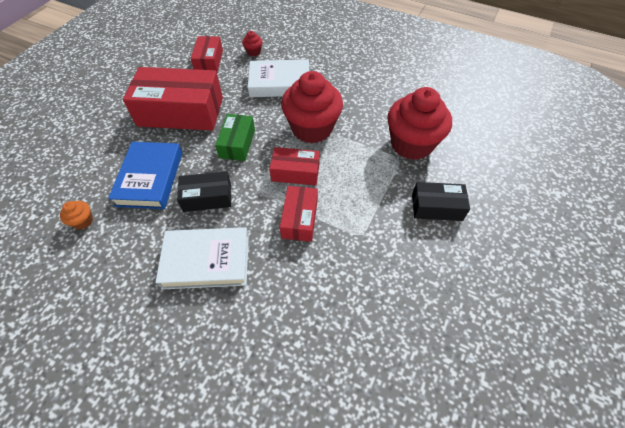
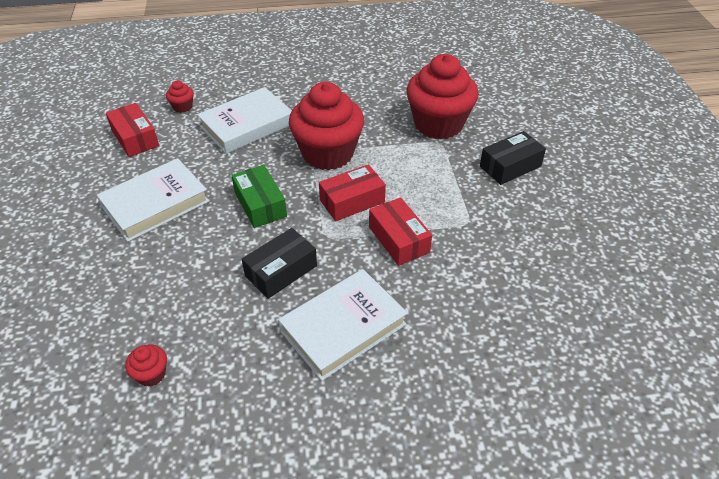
camera: 35 degrees left, 10 degrees down
(83, 221) = (151, 374): orange cupcake -> red cupcake
(150, 178) = (191, 288): blue book -> none
(181, 111) = (155, 204): red box -> white book

